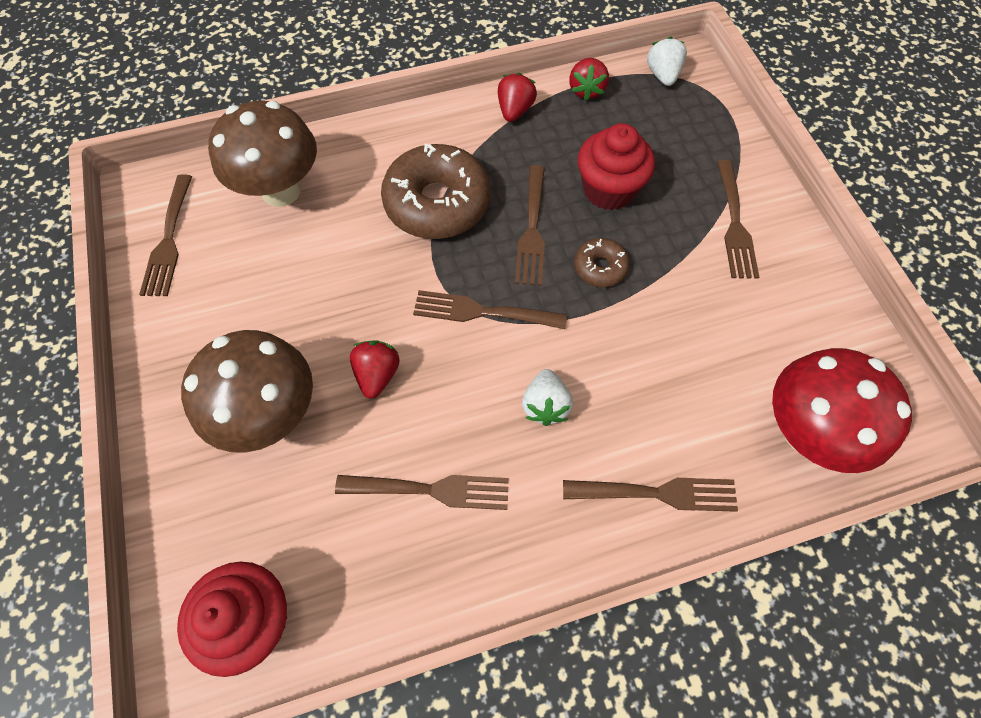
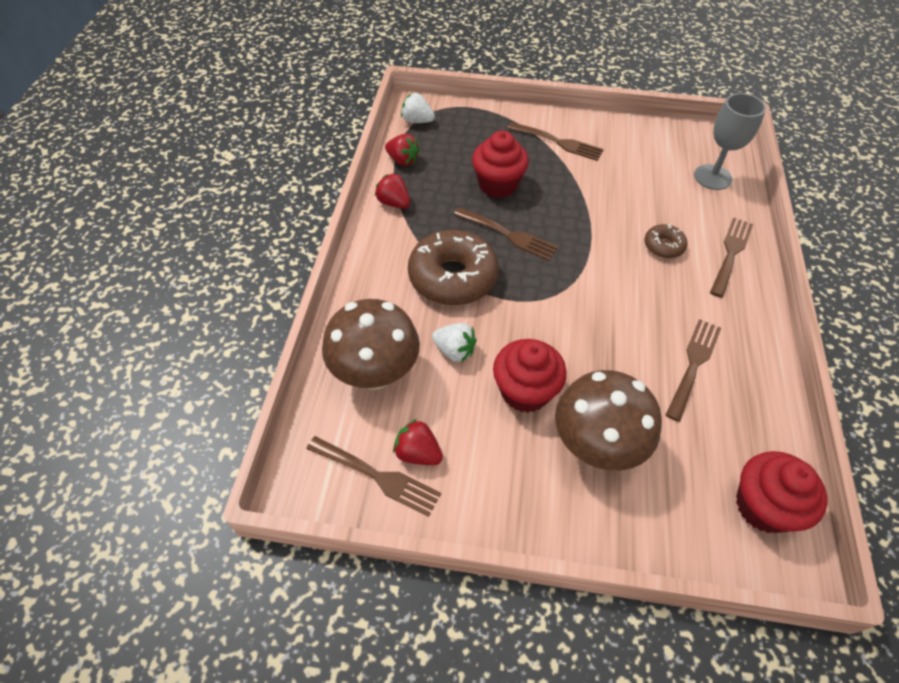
camera: 65 degrees left, 10 degrees down
(313, 324) = (525, 391): none -> red cupcake
(377, 374) = (589, 365): red strawberry -> red strawberry (418, 453)
(482, 312) = (564, 286): brown fork -> none
(545, 405) = (651, 281): white strawberry -> white strawberry (454, 351)
(600, 267) = (558, 214): brown donut -> brown donut (663, 246)
(806, 432) = (712, 177): red mushroom -> grey goblet

